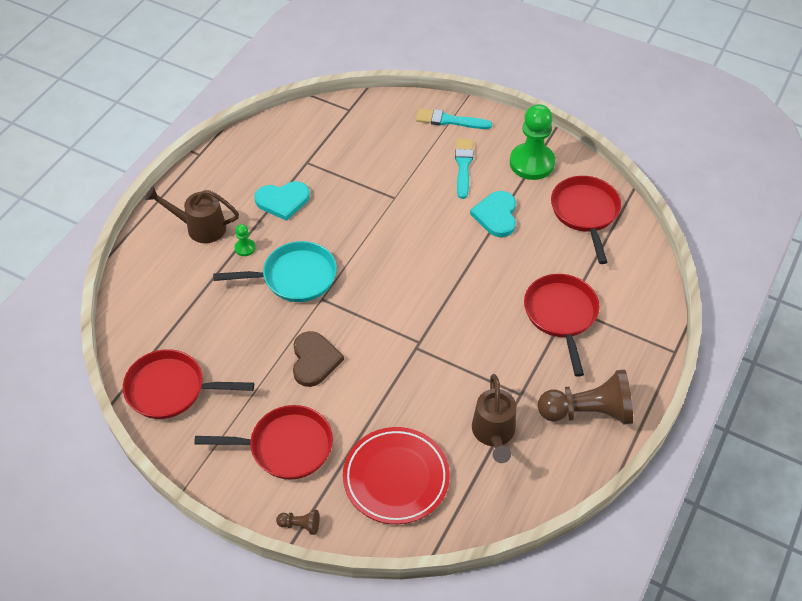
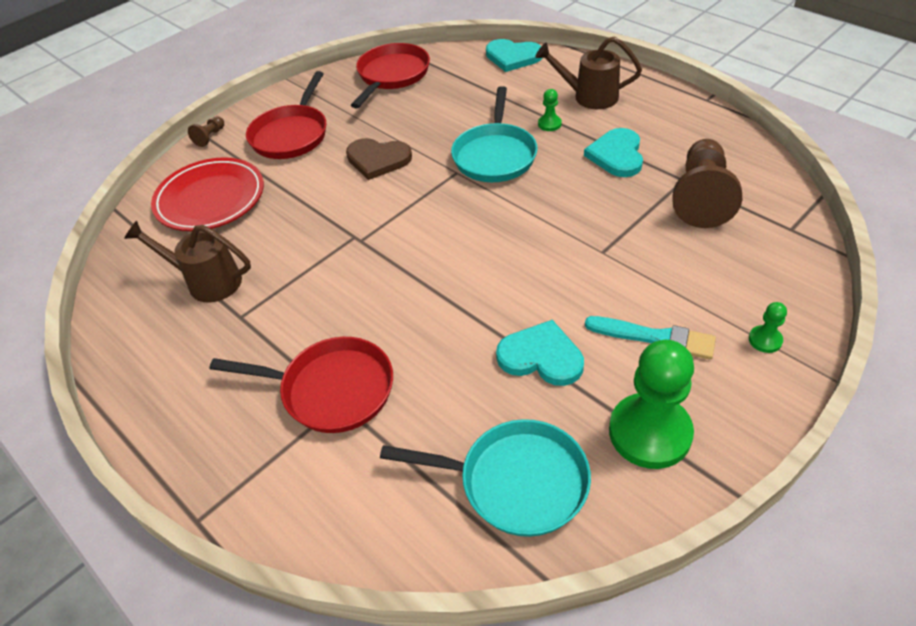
camera: 110 degrees right, 5 degrees down
(132, 293) = (513, 57): none -> turquoise heart
(200, 227) = (589, 96): brown watering can -> brown watering can turned 105 degrees counterclockwise
(449, 120) = (765, 340): turquoise brush -> green pawn
(585, 213) = (515, 482): red pan -> turquoise pan
(588, 412) = (175, 378): brown pawn -> brown pawn (701, 198)

